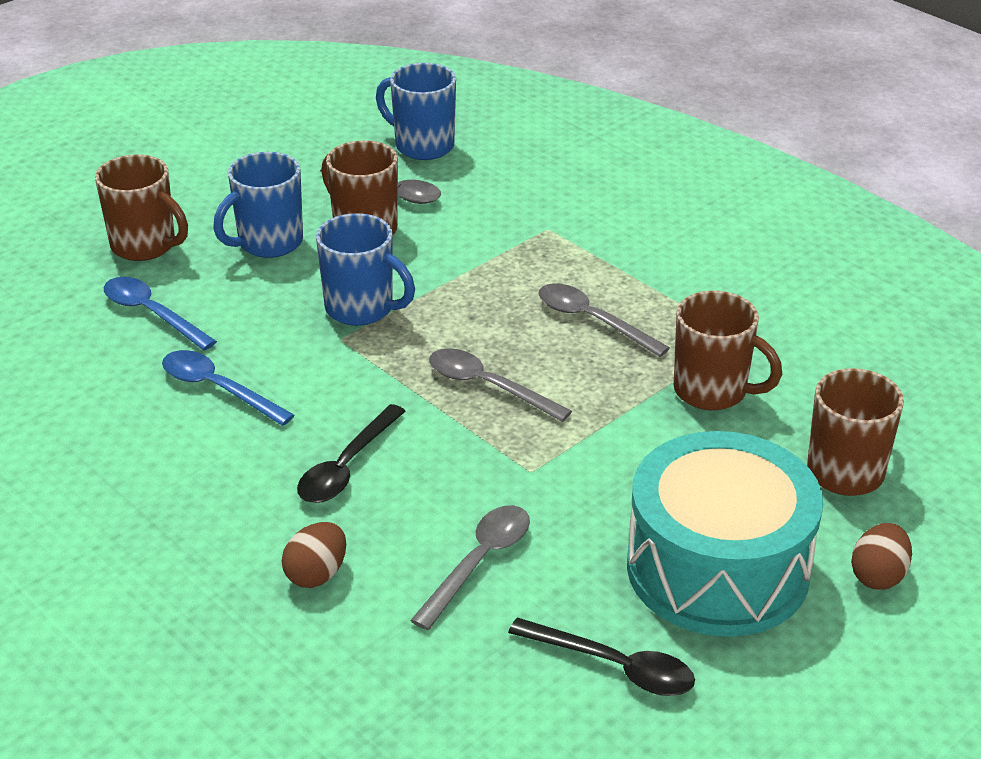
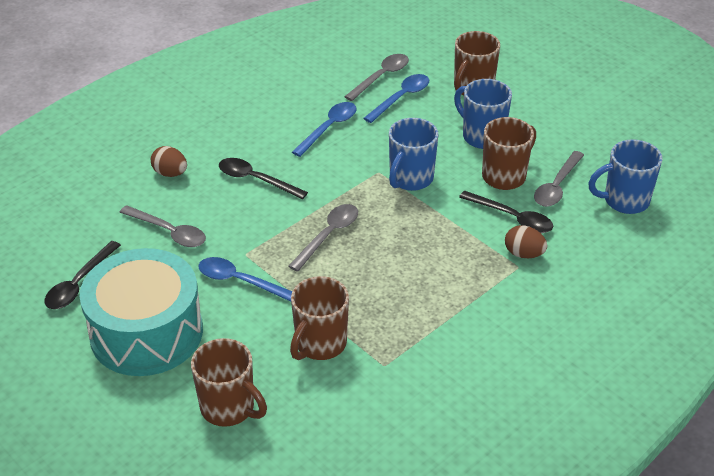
camera: 90 degrees right, 5 degrees up
(422, 146) = (624, 201): blue mug -> blue mug turned 135 degrees counterclockwise
(453, 228) = (512, 218): none -> black spoon
(592, 320) = (402, 286): grey spoon -> grey spoon (381, 77)
(594, 472) = (240, 281): none -> blue spoon
(878, 576) = (126, 410): brown egg -> brown egg (523, 254)

